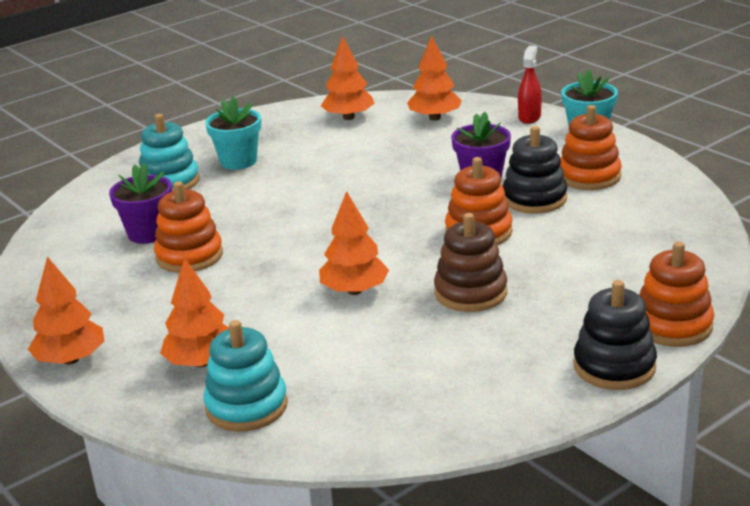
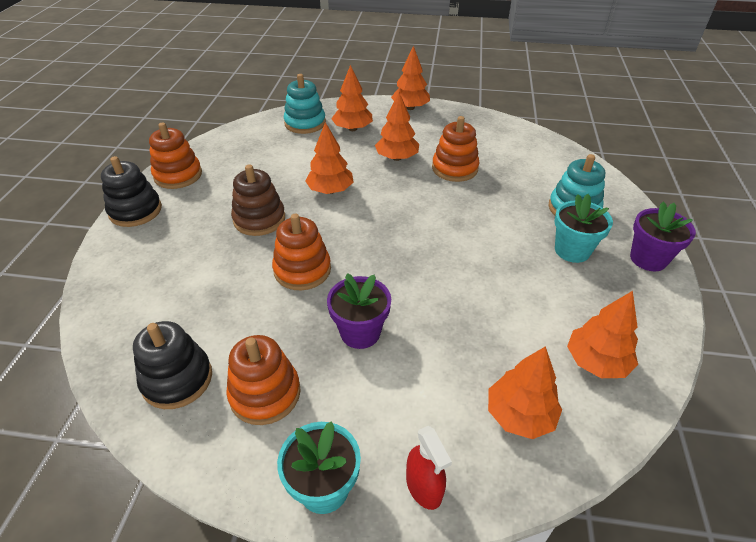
camera: 135 degrees right, 15 degrees up
(148, 233) = (504, 170): purple flower pot -> purple flower pot (648, 259)
(223, 295) = (397, 158): none -> orange tree
(534, 199) = (291, 330): black stacking toy -> black stacking toy (177, 379)
(673, 325) = (109, 253): orange stacking toy -> orange stacking toy (178, 175)

